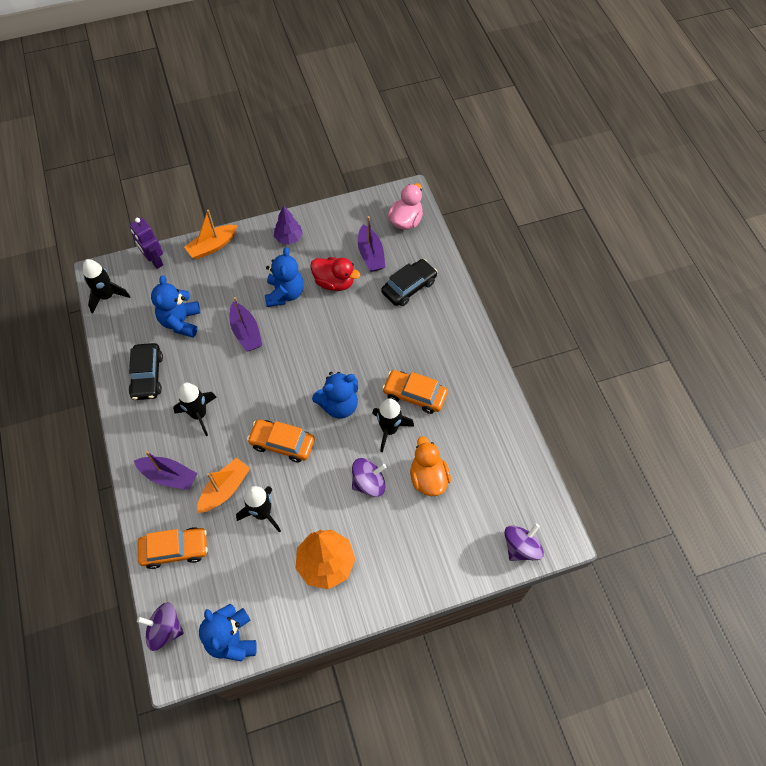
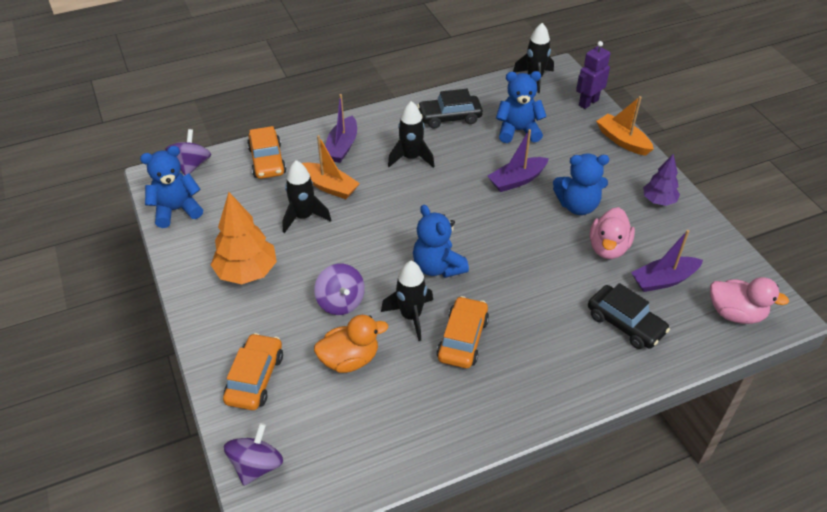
camera: 85 degrees right, 15 degrees down
(282, 443) = (384, 223): orange car -> orange car (255, 378)
(334, 282) = (608, 248): red duck -> pink duck
(521, 547) = (256, 465): purple spinning top -> purple spinning top turned 105 degrees counterclockwise

